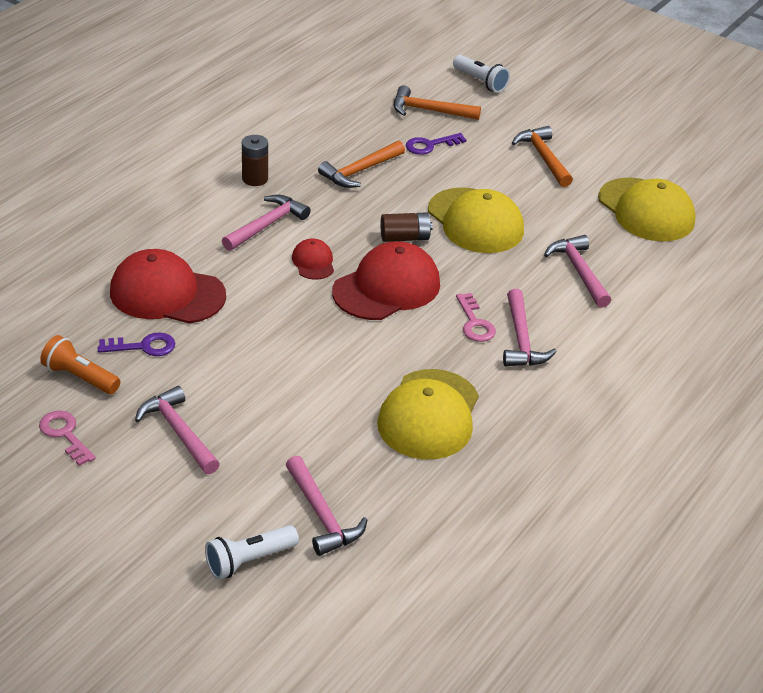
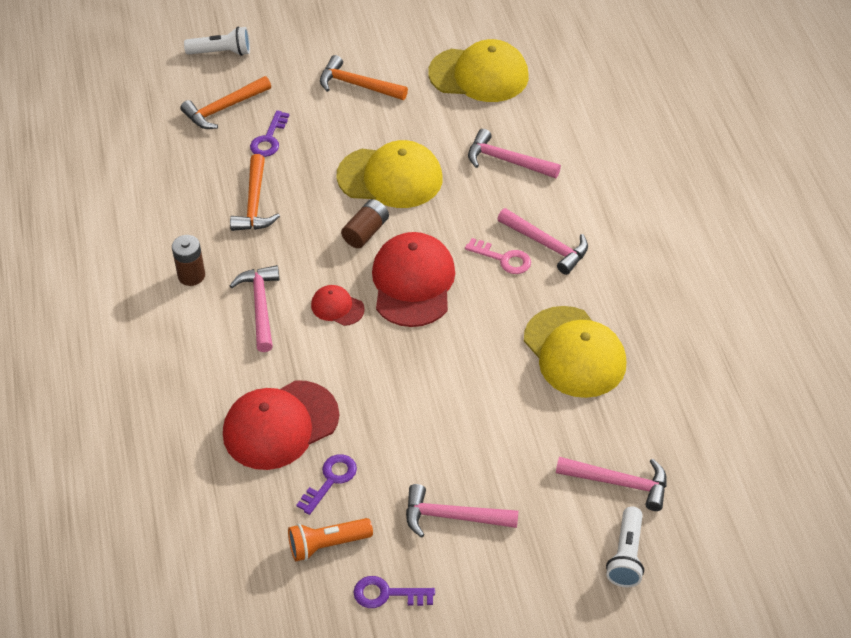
camera: 45 degrees left, 10 degrees up
(65, 434) = (386, 594): pink key -> purple key

